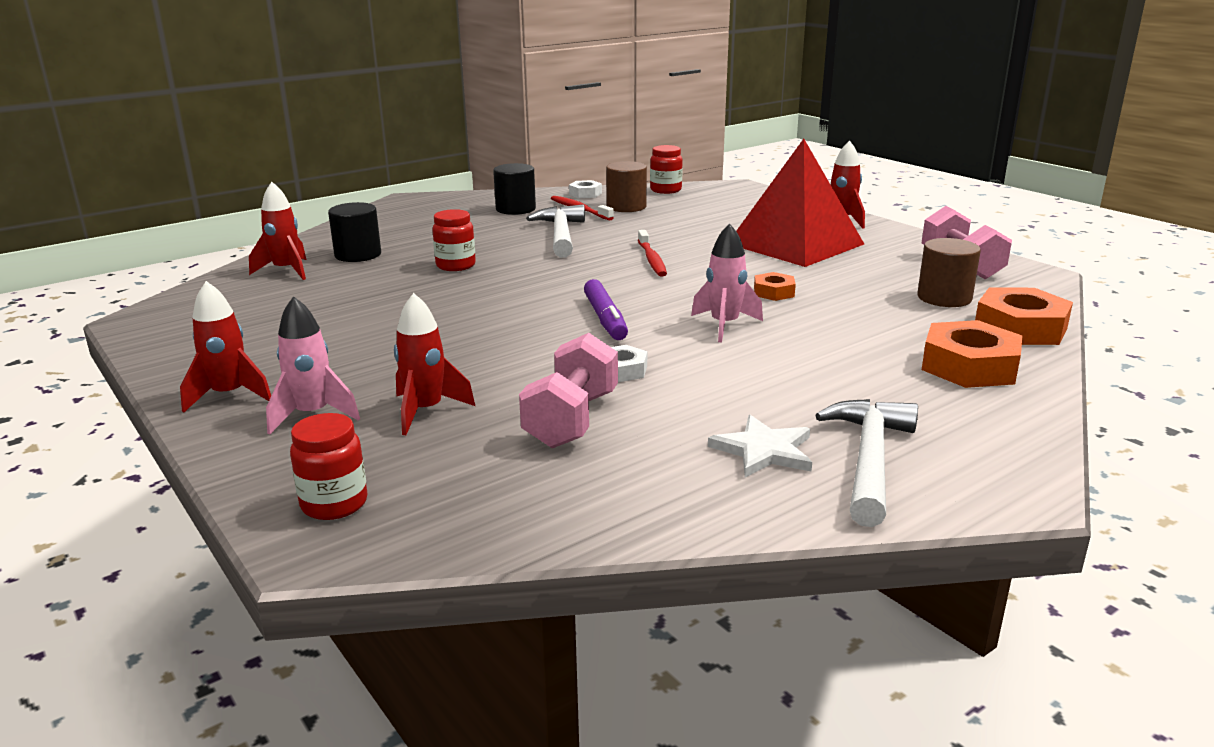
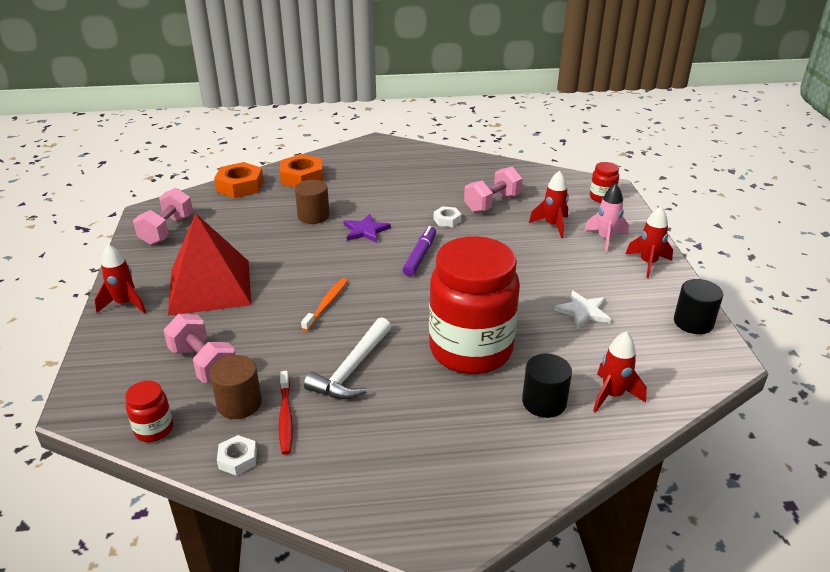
camera: 150 degrees left, 10 degrees up
(456, 265) = (470, 350): red jar -> red jar, size x2.46
(515, 209) = (343, 448): black cylinder -> black cylinder (693, 322)
(652, 259) = (327, 304): red toothbrush -> orange toothbrush
(693, 213) = (203, 364): none -> pink dumbbell
(724, 325) = (365, 230): pink rocket -> purple star
(764, 450) = (434, 172): white star -> white star (583, 311)
(773, 292) = (303, 245): orange nut -> none
(869, 460) = (403, 160): white hammer -> none
(944, 298) = (230, 212): brown cylinder -> brown cylinder (313, 216)

